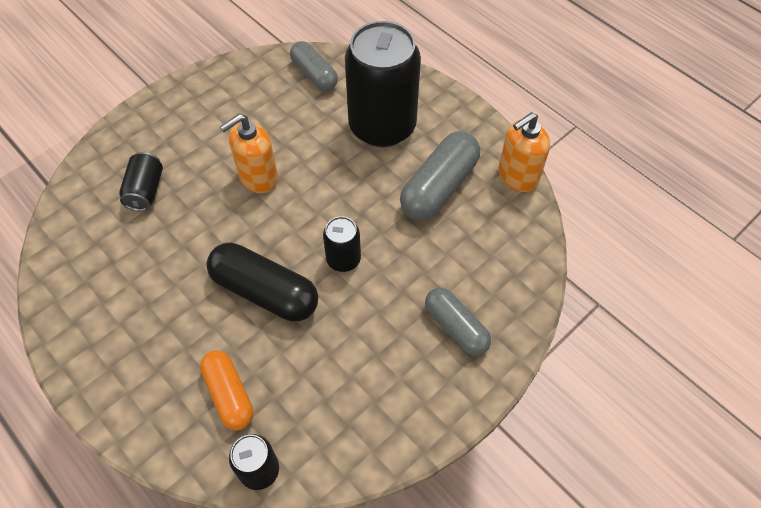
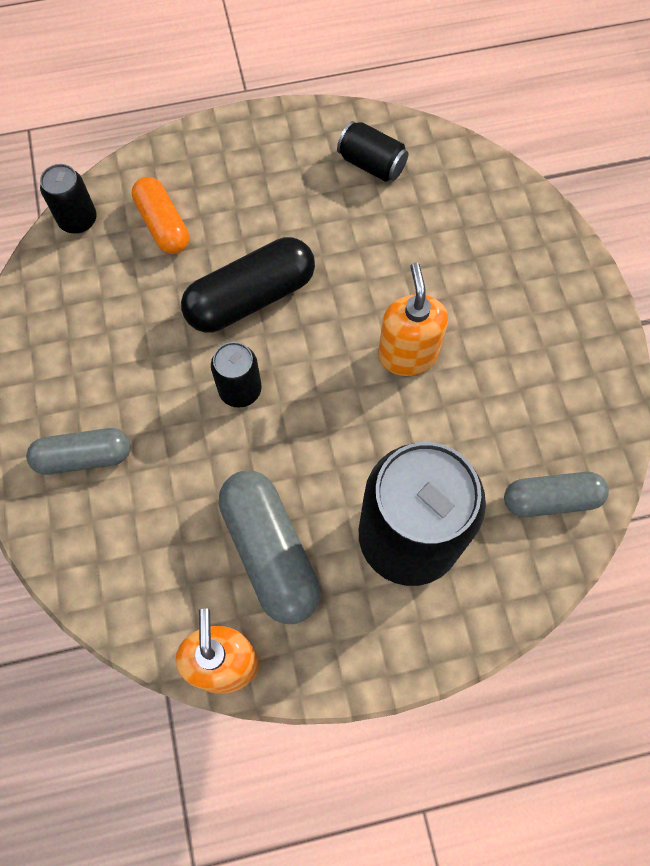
camera: 120 degrees right, 10 degrees up
(145, 190) = (454, 239): black can -> black can (371, 164)
(229, 395) = (163, 225): orange capsule -> orange capsule turned 60 degrees clockwise

